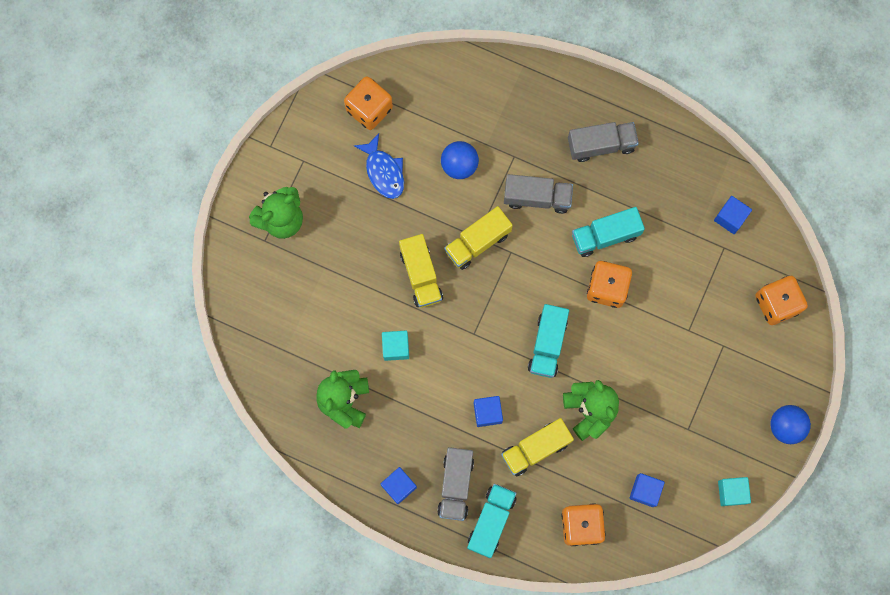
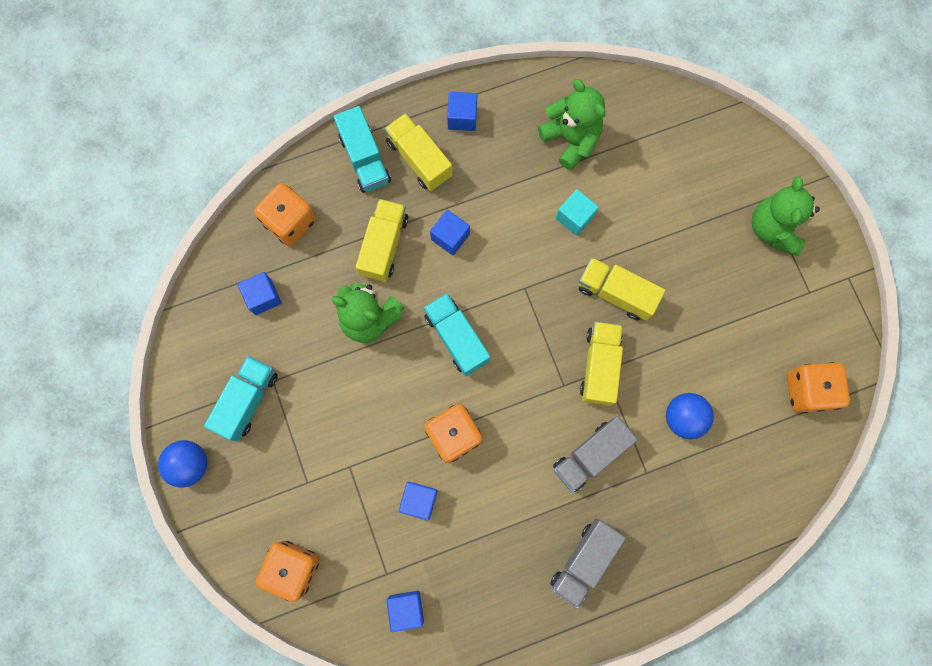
camera: 135 degrees right, 0 degrees up
(383, 171) = (738, 349): blue fish -> none
(456, 485) = (419, 159): grey truck -> yellow truck
(605, 236) = (499, 480): turquoise truck -> turquoise truck (247, 400)
(665, 270) = (419, 500): none -> blue cube
(731, 492) = (189, 364): turquoise cube -> none

